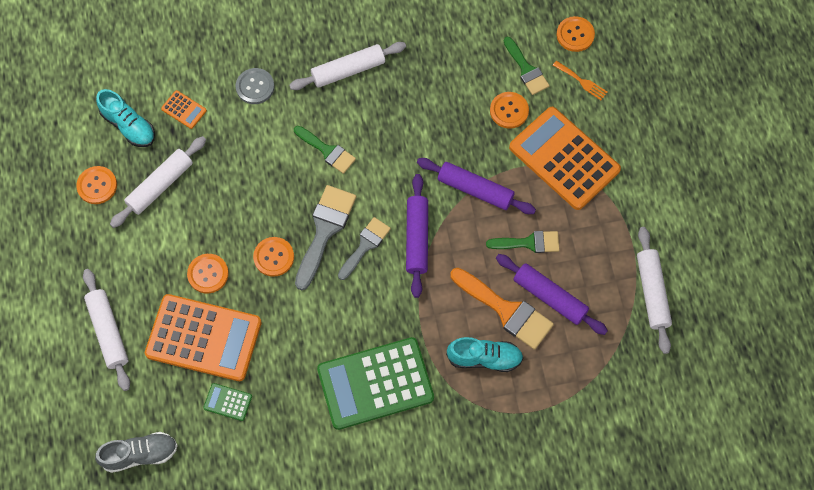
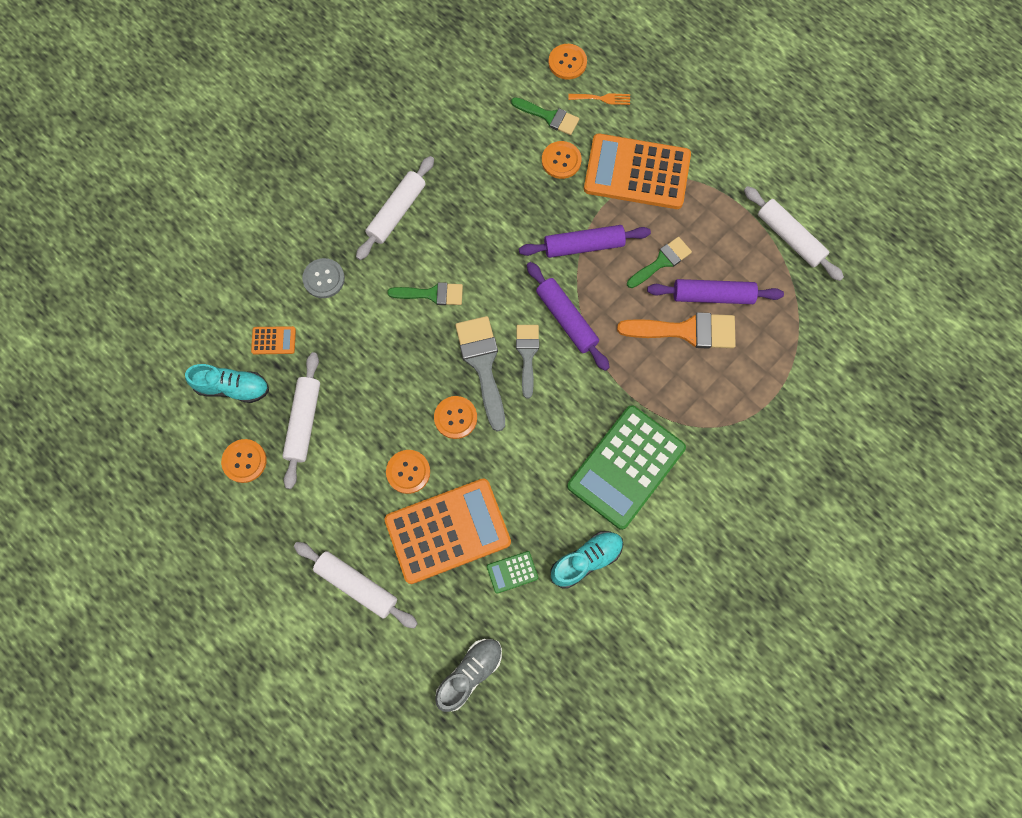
camera: 35 degrees left, 5 degrees up
(484, 358) = (699, 383): turquoise shoe -> turquoise shoe (586, 560)

